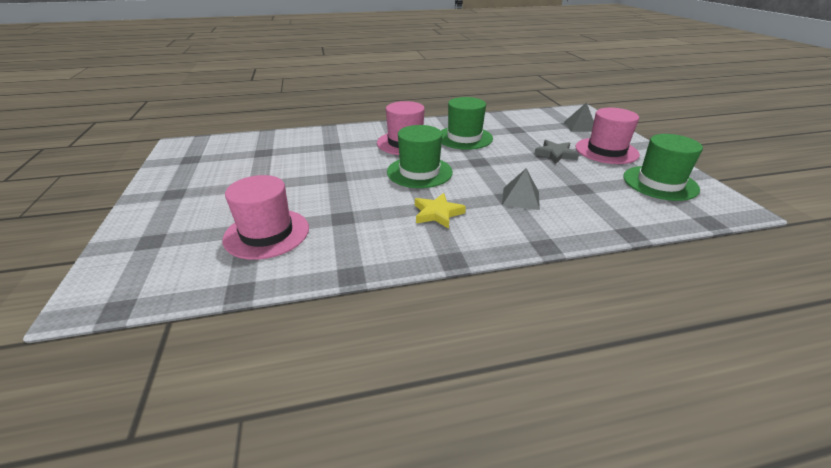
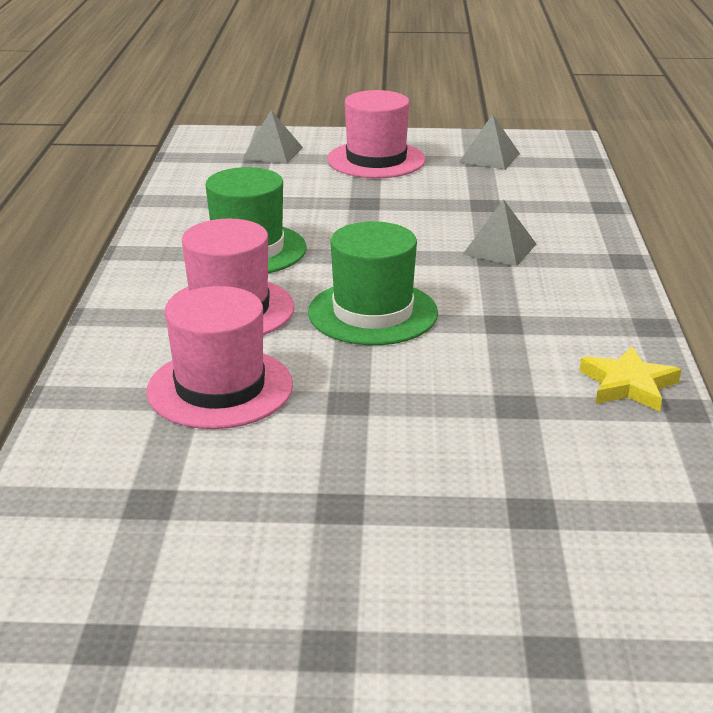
camera: 75 degrees left, 5 degrees down
(267, 233) = (553, 490): pink hat -> pink hat (220, 388)
(437, 213) = (526, 318): yellow star -> yellow star (628, 385)
(555, 154) = (367, 194): grey star -> none
(660, 183) = (489, 157): green hat -> grey pyramid

